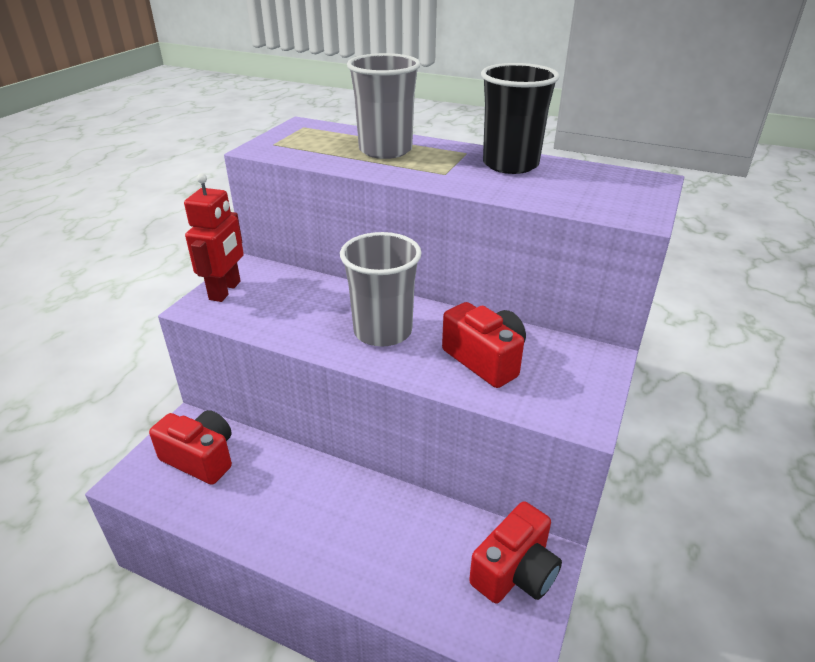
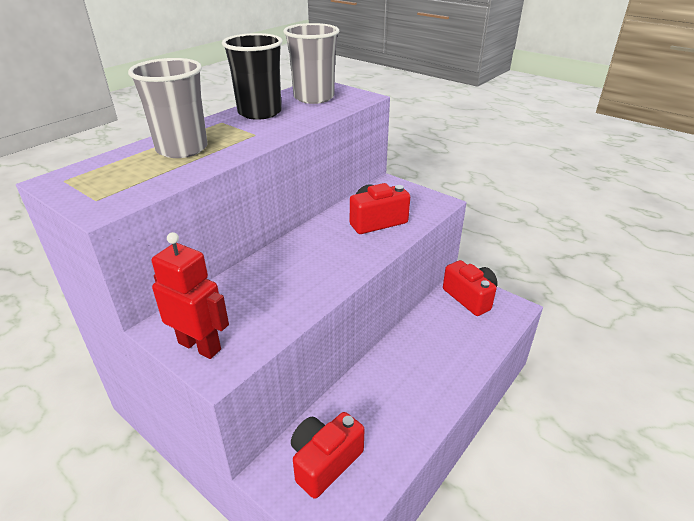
camera: 75 degrees left, 0 degrees up
(383, 331) = (323, 257): grey cup -> grey cup (314, 98)

